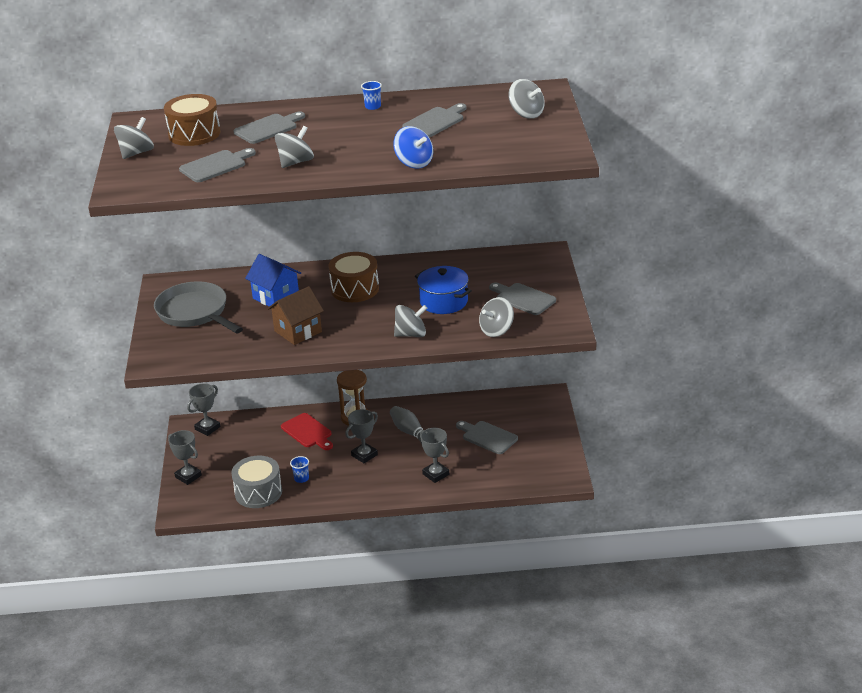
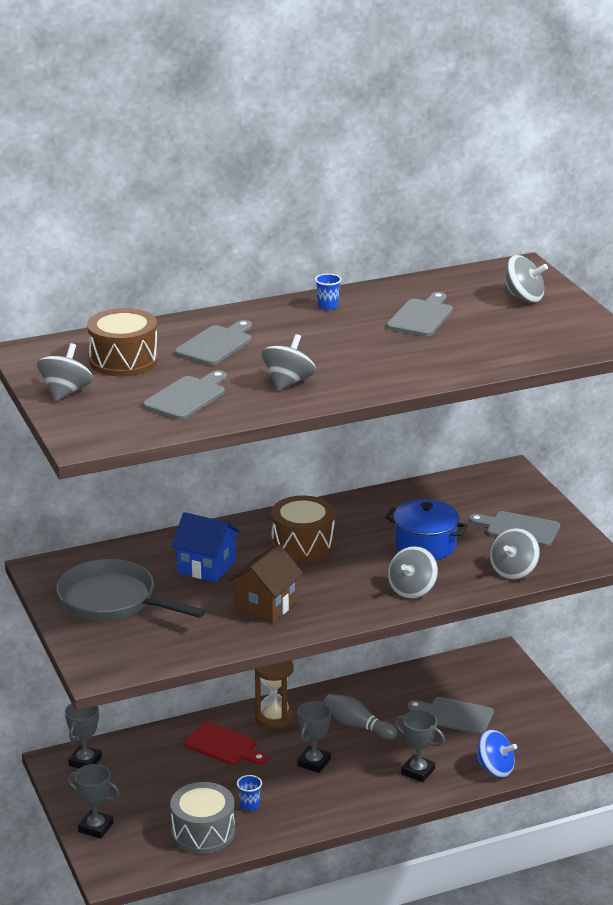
camera: 20 degrees left, 5 degrees down
(411, 334) = (412, 590): grey spinning top -> grey spinning top turned 150 degrees clockwise
(414, 163) = (438, 368): blue spinning top -> blue spinning top (495, 769)

